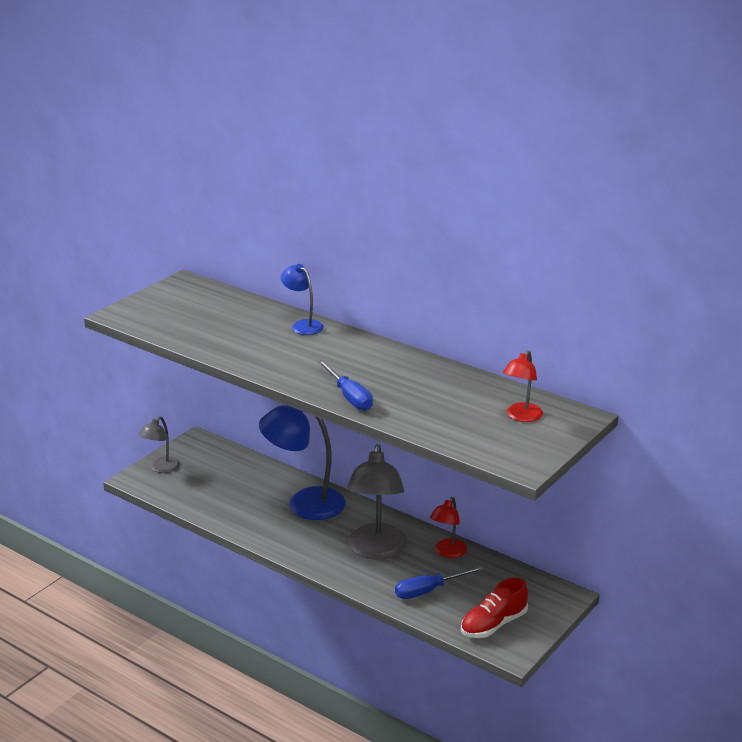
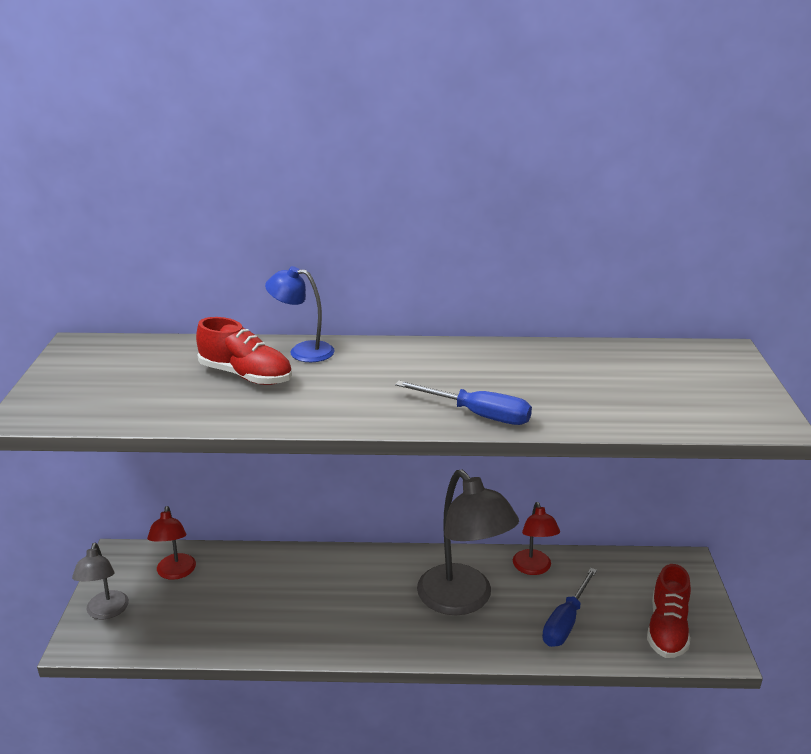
camera: 35 degrees left, 0 degrees up
(251, 330) = (246, 376): none -> red shoe
(304, 503) = (327, 579): blue lamp -> none
(521, 417) = (679, 371): red lamp -> red lamp (175, 573)

